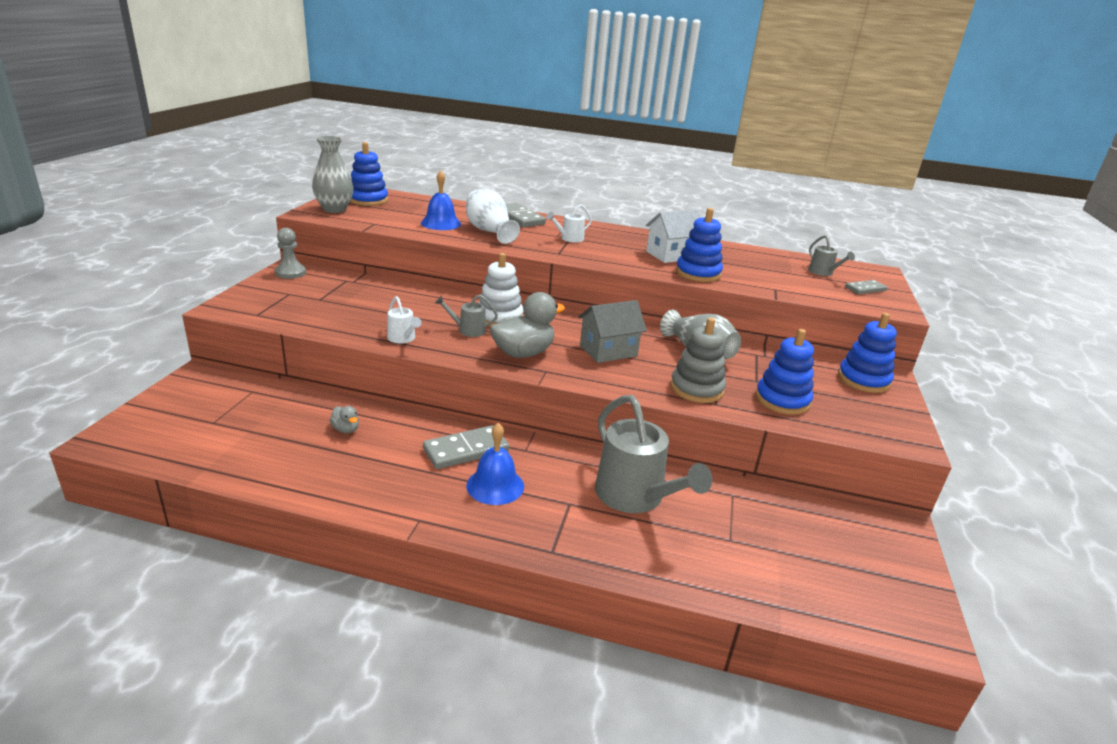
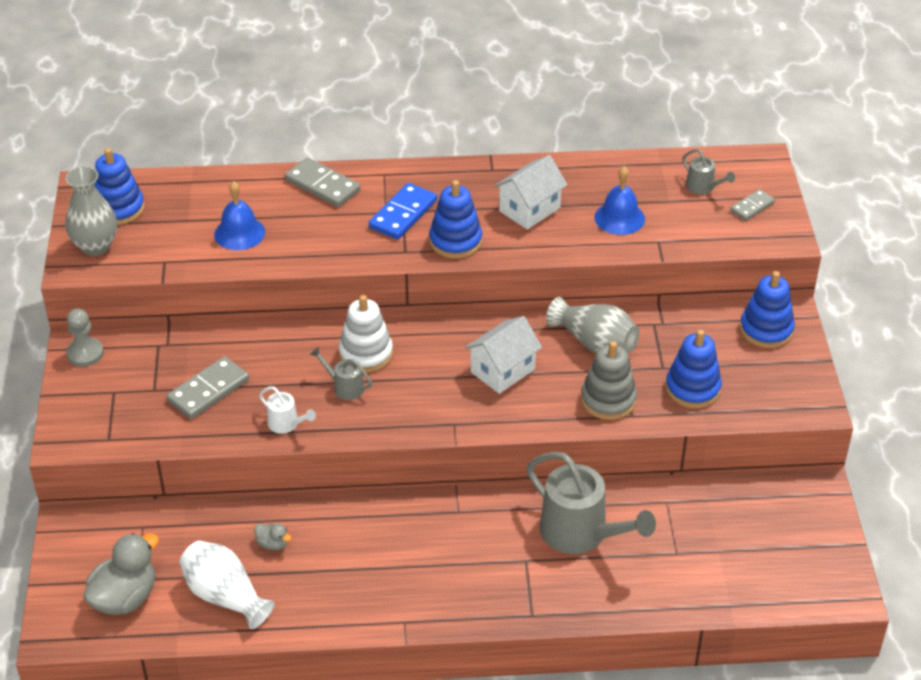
camera: 15 degrees left, 15 degrees up
(466, 450) = (402, 531): grey domino -> grey domino (208, 390)
(468, 330) = (344, 387): grey watering can -> grey watering can turned 45 degrees clockwise
(489, 231) = (305, 231): white vase -> white vase (225, 596)
(495, 485) = (451, 563): blue bell -> blue bell (619, 218)
(523, 353) = (419, 404): grey duck -> grey duck (125, 598)
(569, 239) = (403, 214): white watering can -> blue domino
(608, 351) = (502, 370): grey house -> white house
(698, 273) = (570, 239): blue stacking toy -> blue stacking toy (455, 241)

